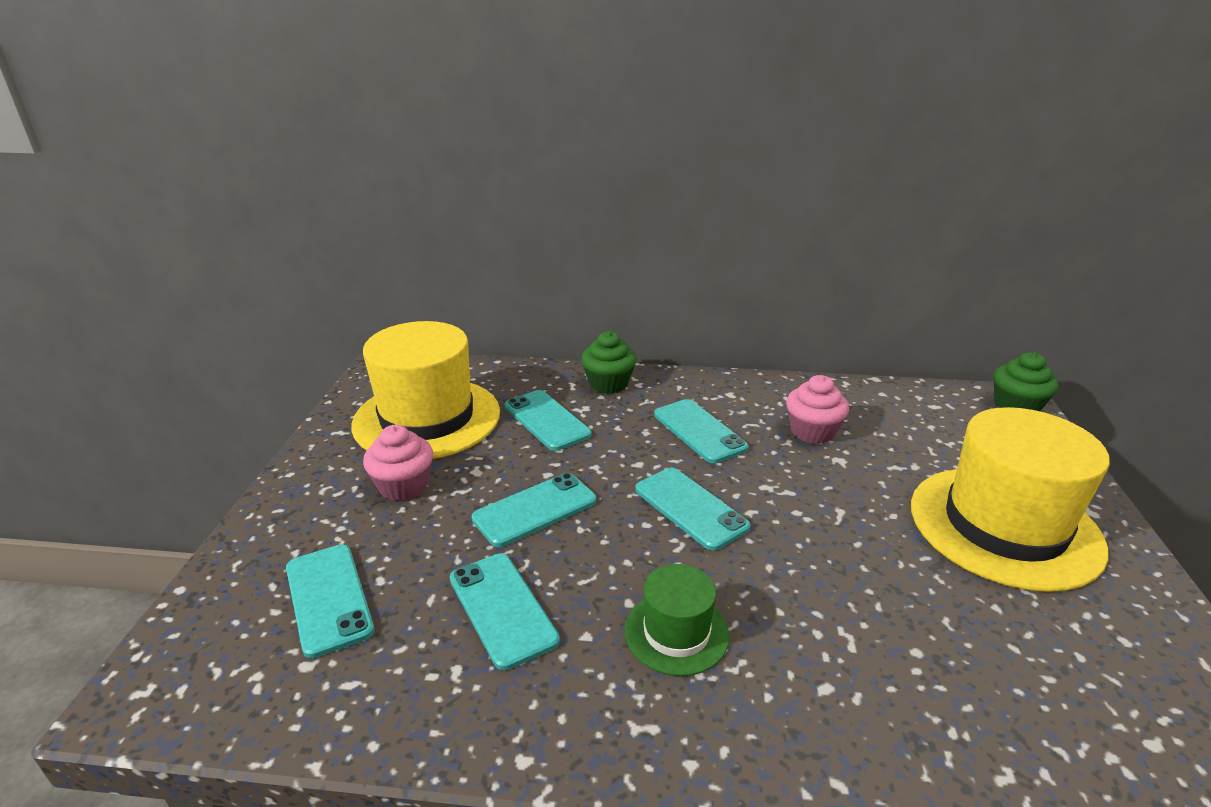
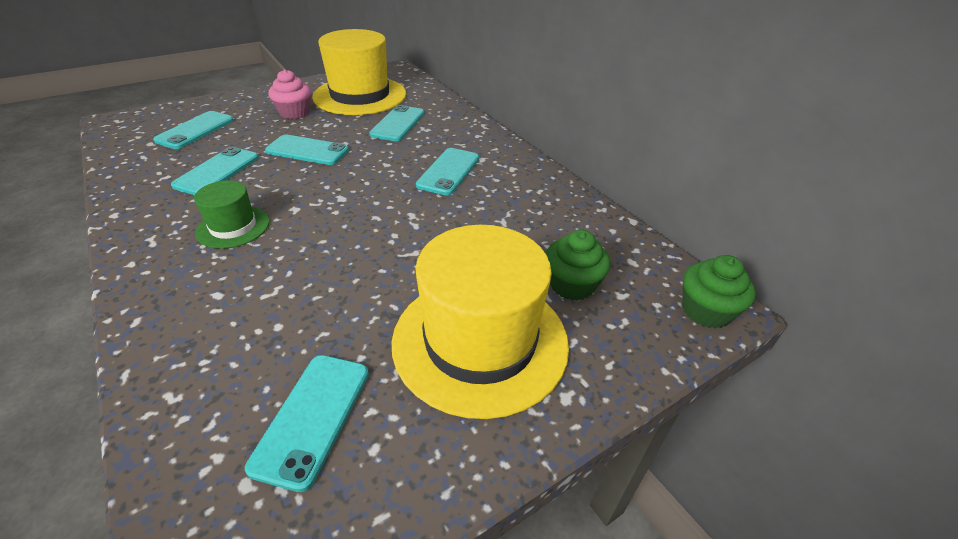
camera: 50 degrees right, 10 degrees up
(608, 384) = (464, 126): green cupcake -> green cupcake (572, 285)
(690, 508) = (357, 195): turquoise phone -> turquoise phone (312, 417)
(812, 431) = (506, 213): pink cupcake -> none

